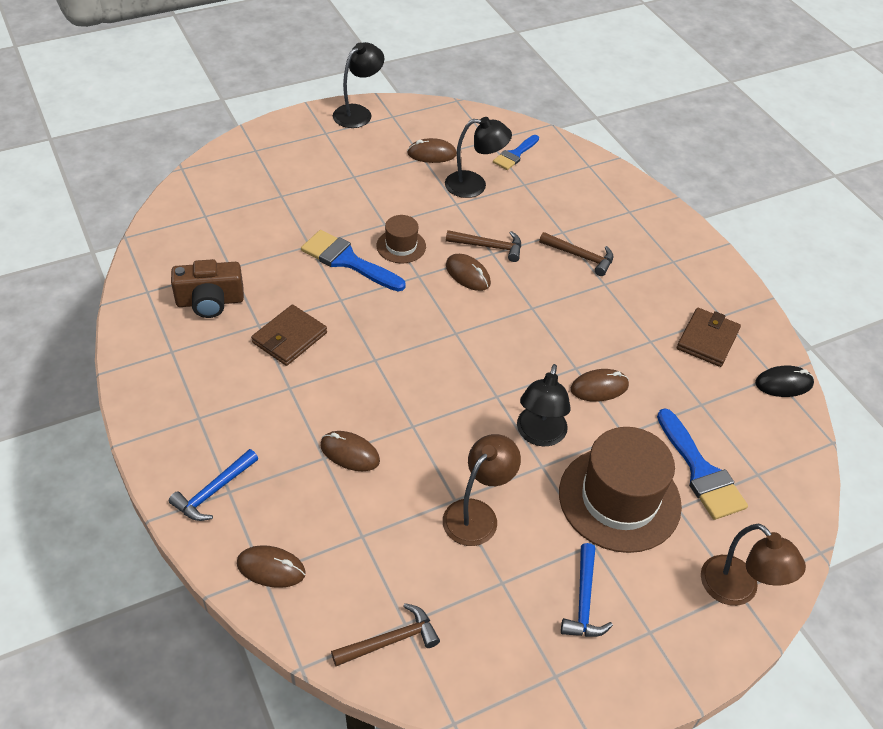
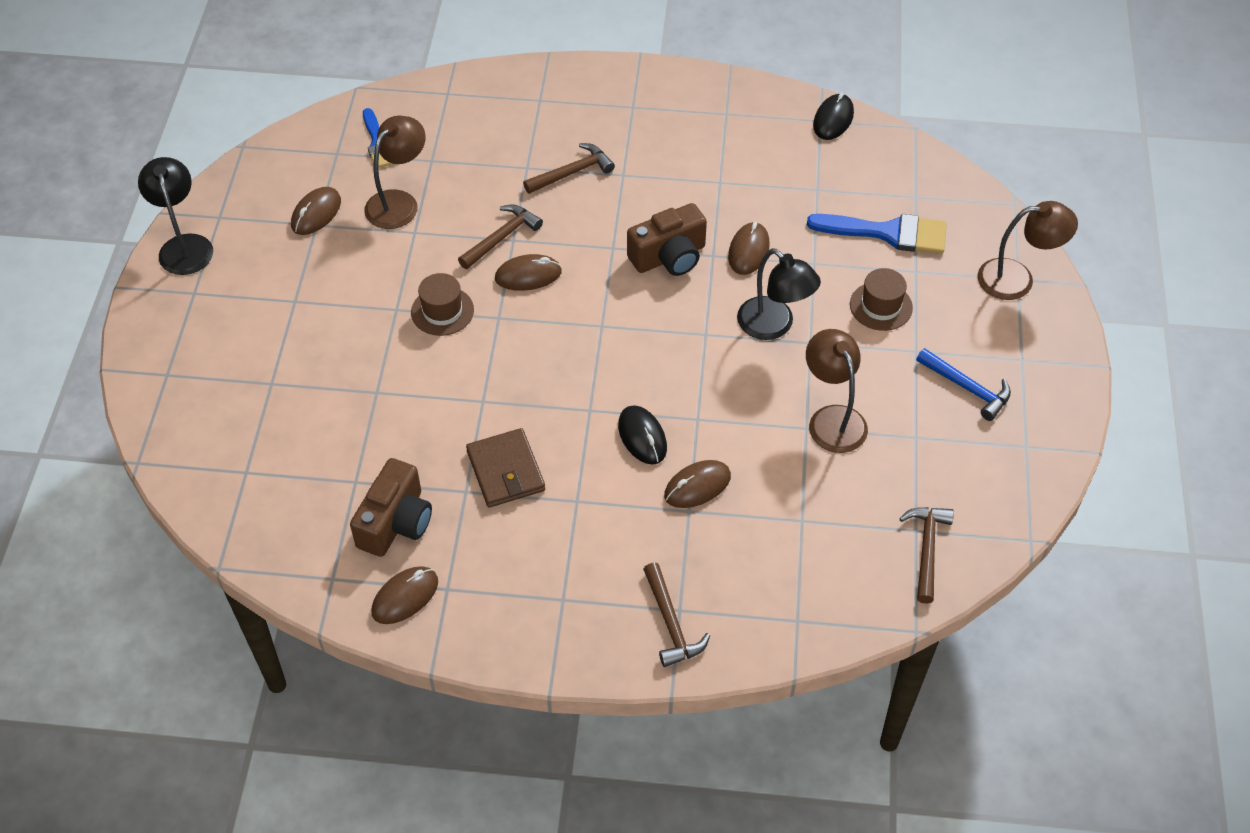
camera: 55 degrees left, 5 degrees up
(214, 491) = (671, 623): blue hammer -> brown hammer
(271, 568) = (794, 611): brown mouse -> brown mouse (405, 597)
(348, 261) = (428, 368): blue brush -> none
(372, 400) = (642, 437): none -> black mouse
(474, 185) = (399, 202): black lamp -> brown lamp
(551, 343) = (669, 257): none -> brown camera
(619, 499) = (881, 306): brown hat -> brown hat, size x0.49
(707, 339) = (747, 140): brown wallet -> none

